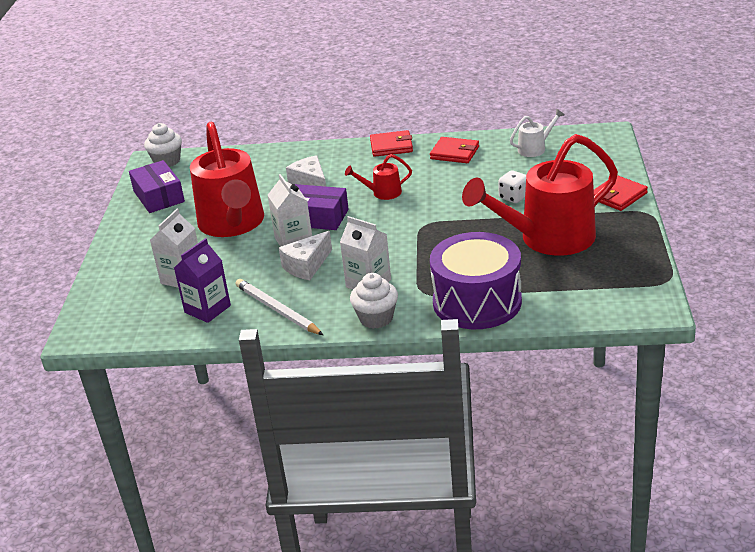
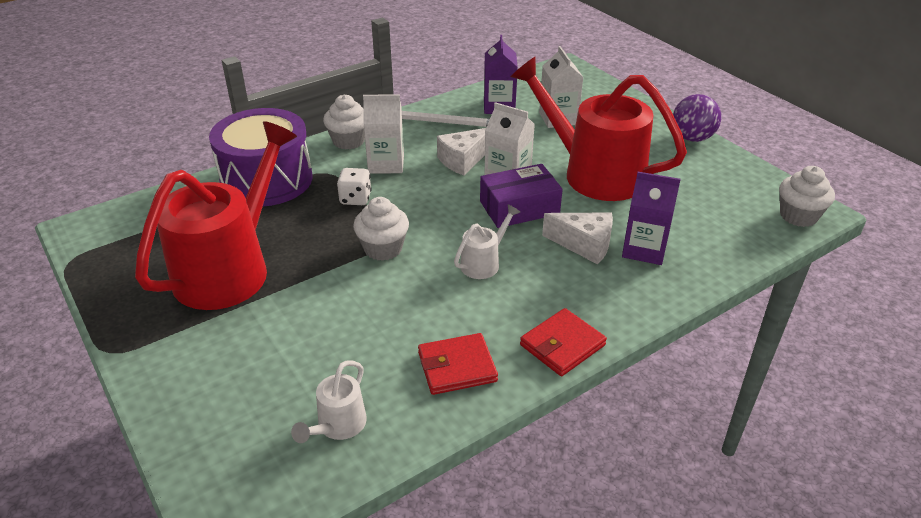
camera: 140 degrees right, 5 degrees up
(123, 226) = (692, 138): none -> purple ball
(158, 196) = (720, 175): purple box -> none
(282, 172) = (644, 249): none -> purple carton
(306, 266) = (463, 160): white cheese -> white cheese turned 135 degrees counterclockwise
(382, 193) = (484, 262): red watering can -> white watering can
(435, 220) = (383, 248): none -> white cupcake
(514, 197) = (310, 314): white dice -> white dice (355, 199)
(618, 196) = (161, 368): red wallet -> none

